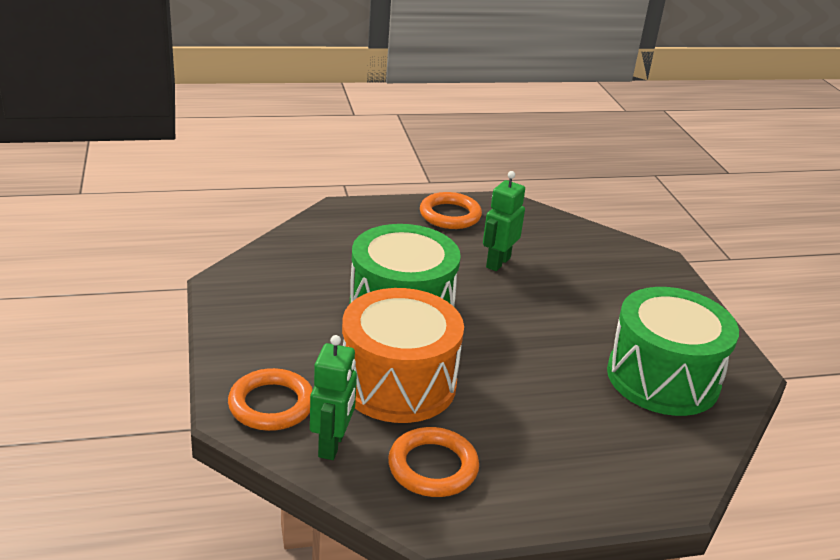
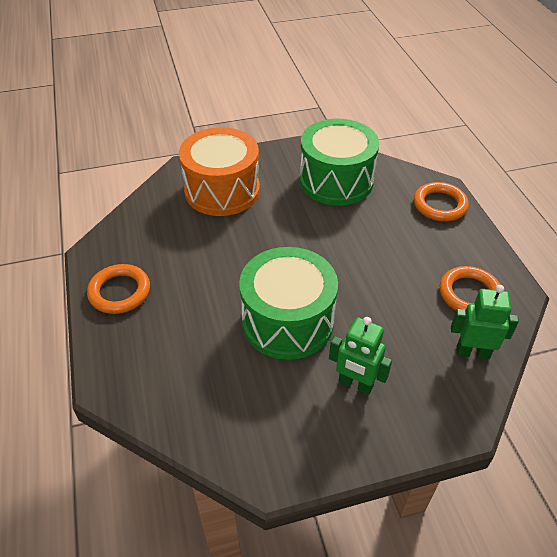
camera: 90 degrees left, 15 degrees up
(271, 404) = (444, 399): orange ring -> orange ring (440, 205)
(398, 383) = (388, 317): orange drum -> orange drum (222, 190)
(497, 262) = (203, 258): green robot -> green robot (355, 384)

